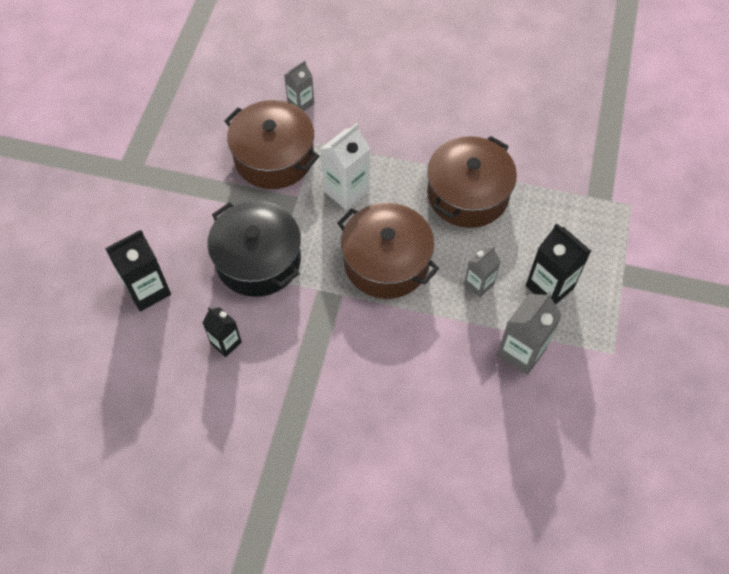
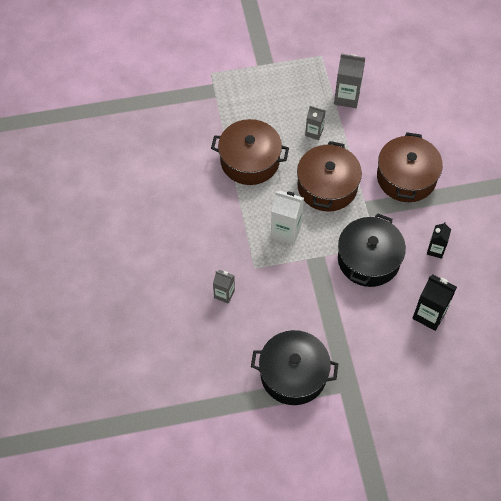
camera: 115 degrees left, 0 degrees up
(170, 127) = (293, 374): none -> black pot
(274, 157) = (282, 289): brown pot -> brown pot (406, 177)
(549, 287) = (295, 97): black carton -> none

